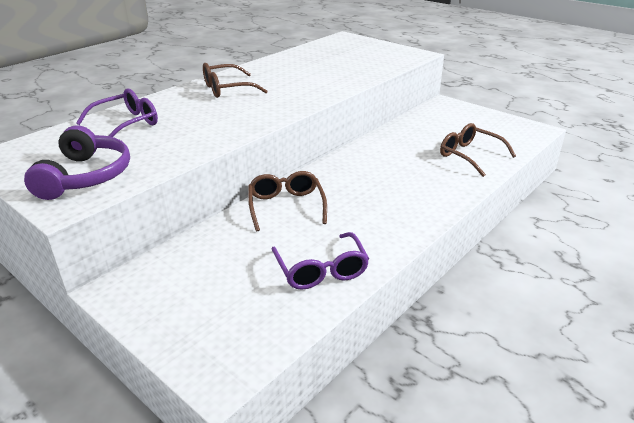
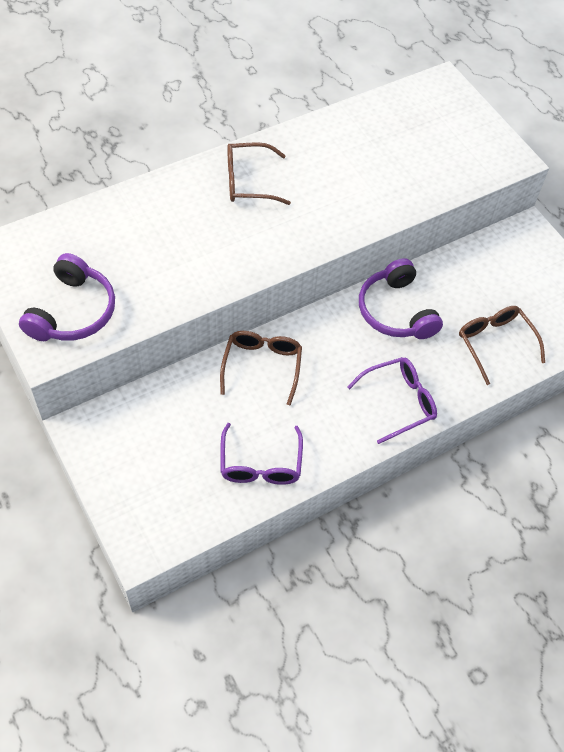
camera: 15 degrees right, 25 degrees up
(127, 124) = (126, 226): purple glasses -> purple glasses (399, 402)
(380, 155) = (395, 311): none -> purple headphones

